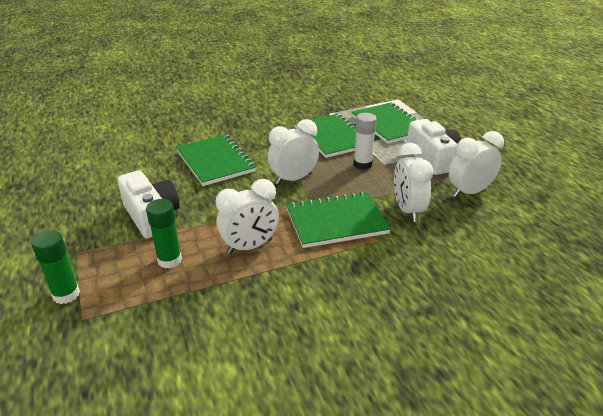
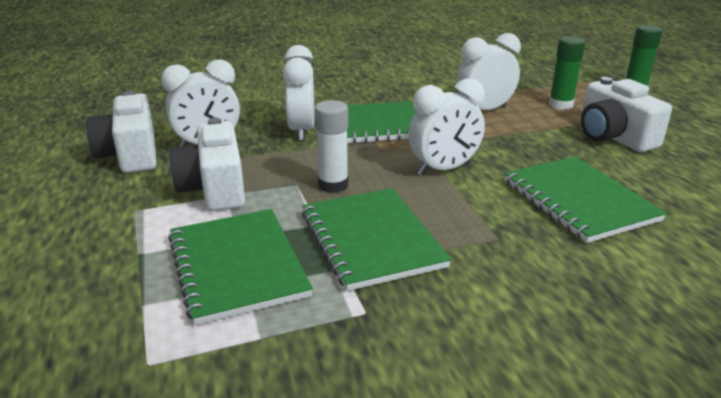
camera: 175 degrees left, 5 degrees down
(514, 180) = (130, 154): none -> white camera

